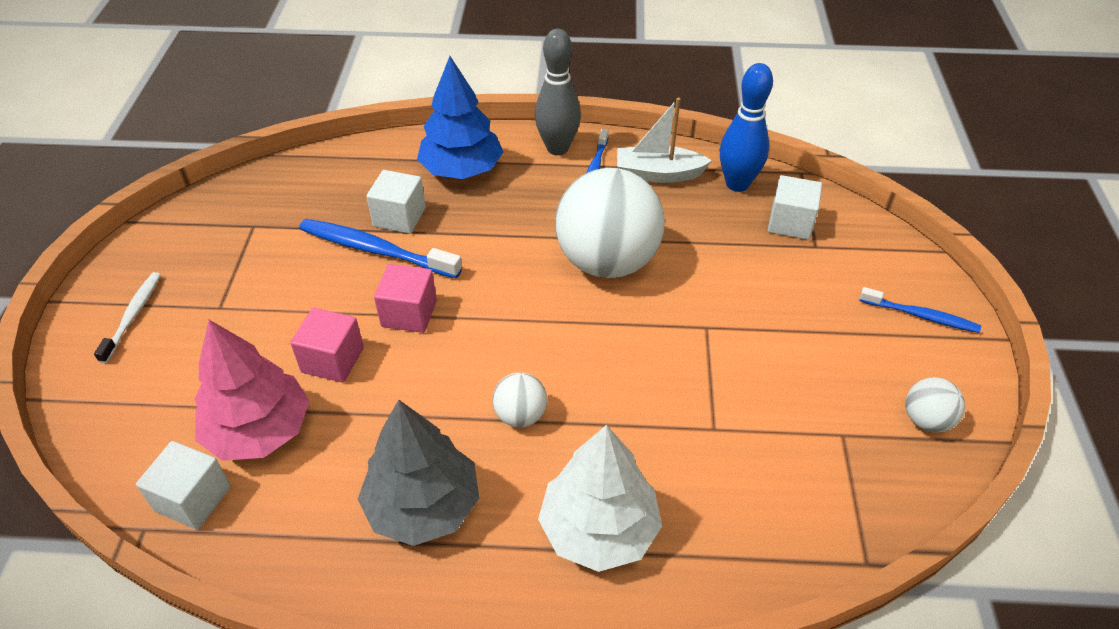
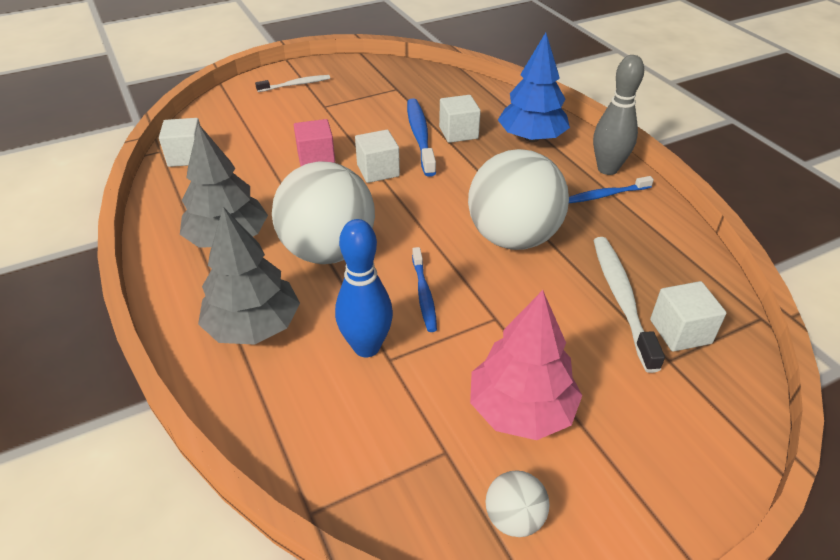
camera: 60 degrees right, 5 degrees down
(259, 431) = (245, 157): pink tree -> pink tree (521, 409)
(409, 313) = (378, 170): pink cube -> white cube
(520, 415) = (328, 251): white ball -> white ball, size x2.28
(599, 529) = (253, 326): white tree -> grey tree
(658, 174) = (643, 229): white boat -> none
(734, 235) = (621, 299): none -> white toothbrush
(737, 184) = (690, 279): blue bowling pin -> blue bowling pin (366, 347)
(921, 316) = (657, 475): blue toothbrush -> blue toothbrush (424, 294)

